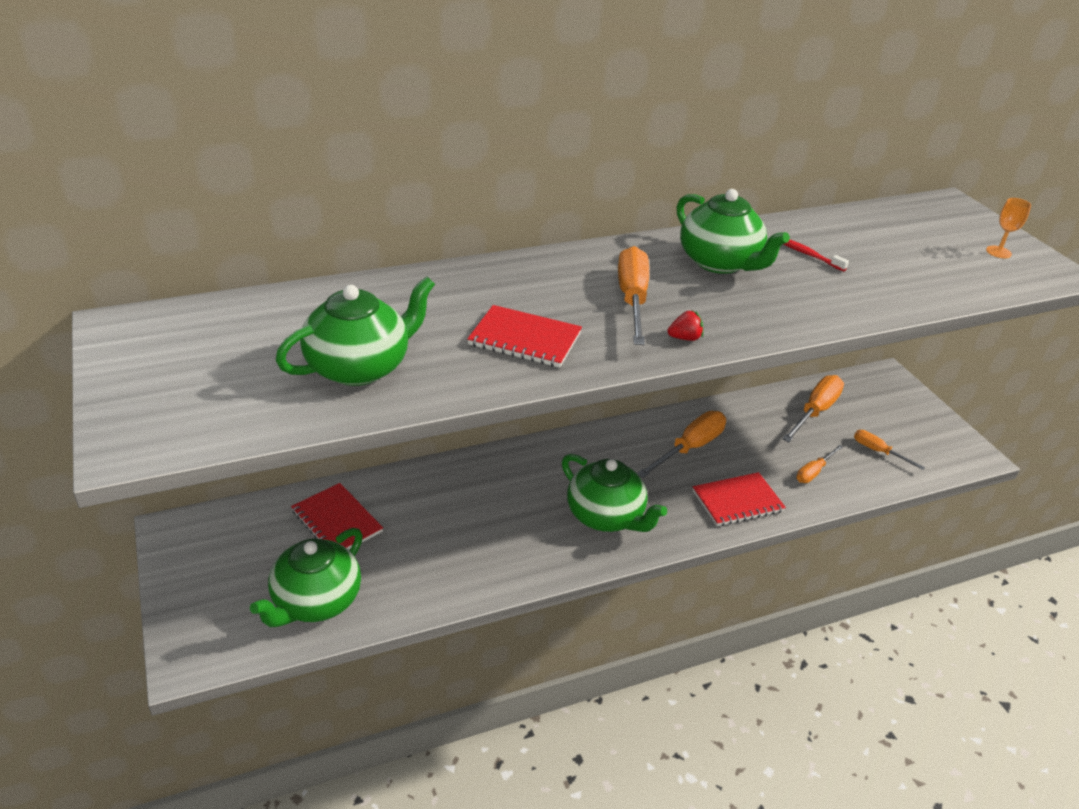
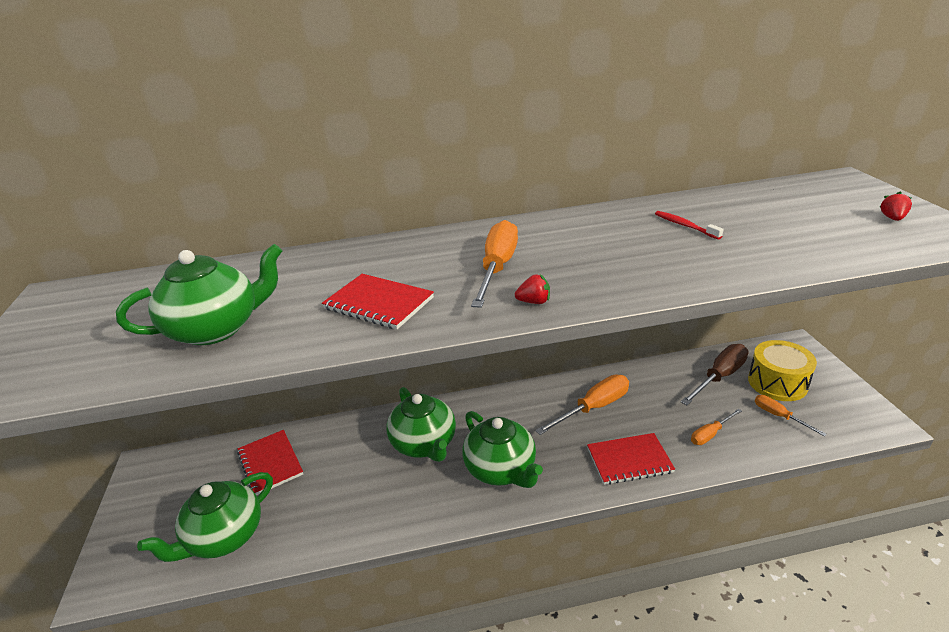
camera: 15 degrees right, 5 degrees down
(720, 263) = (595, 235): green teapot -> green teapot (424, 444)
(815, 411) = (719, 377): orange screwdriver -> brown screwdriver
(873, 417) = (777, 383): none -> yellow drum
(998, 252) = (892, 218): orange goblet -> red strawberry

